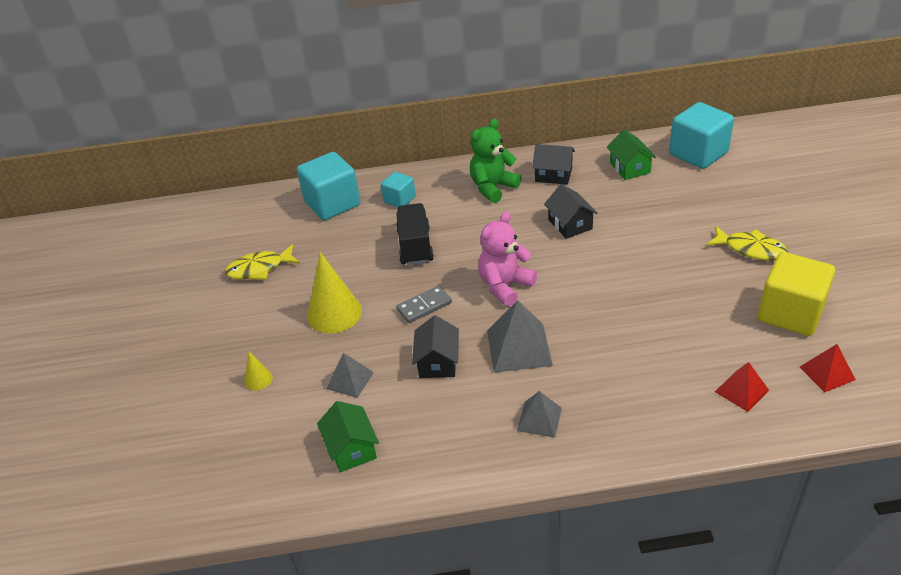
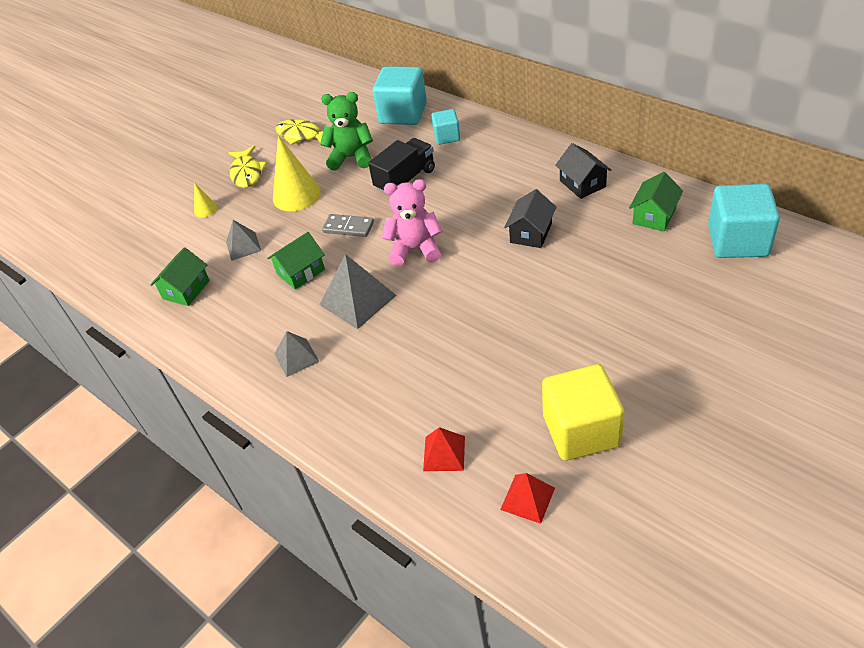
camera: 50 degrees right, 5 degrees up
(437, 362) = (301, 272): black house -> green house
(493, 187) = (522, 166): green teddy bear -> green teddy bear (351, 157)
(750, 249) = (639, 355): yellow fish -> yellow fish (247, 173)

